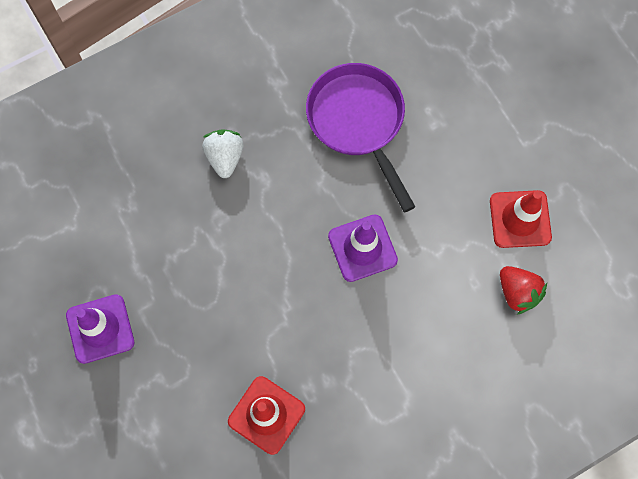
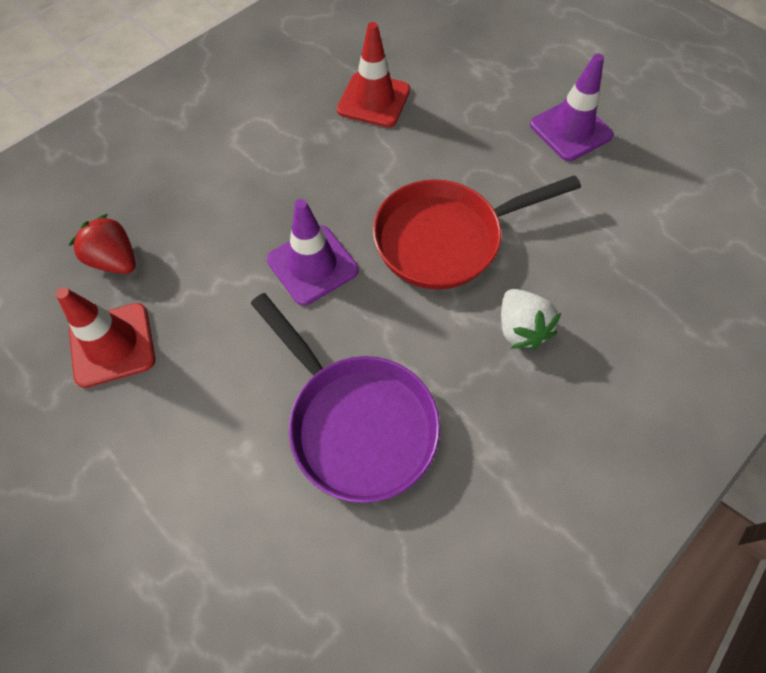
camera: 165 degrees right, 10 degrees down
(252, 245) = (445, 239): none -> red pan

